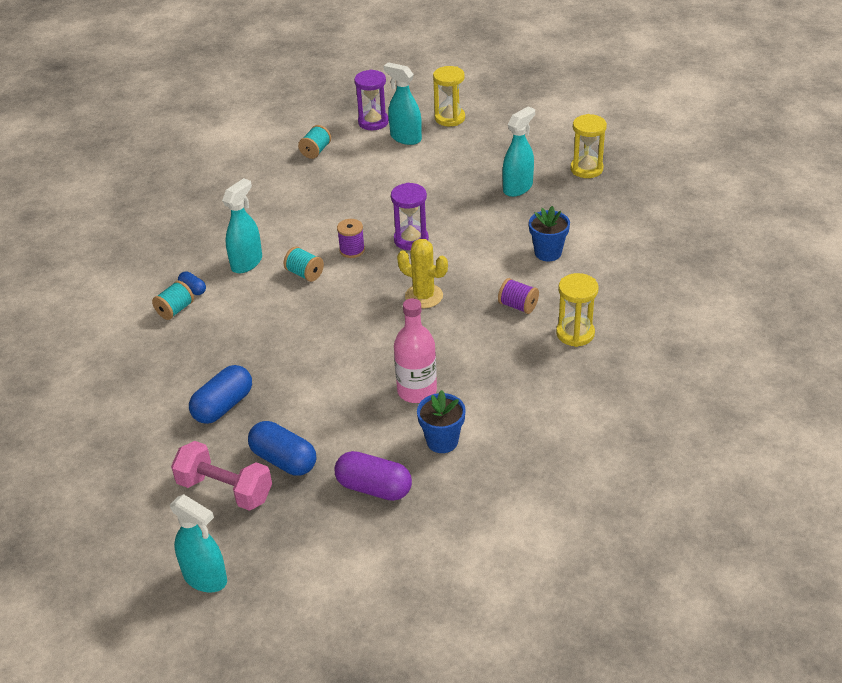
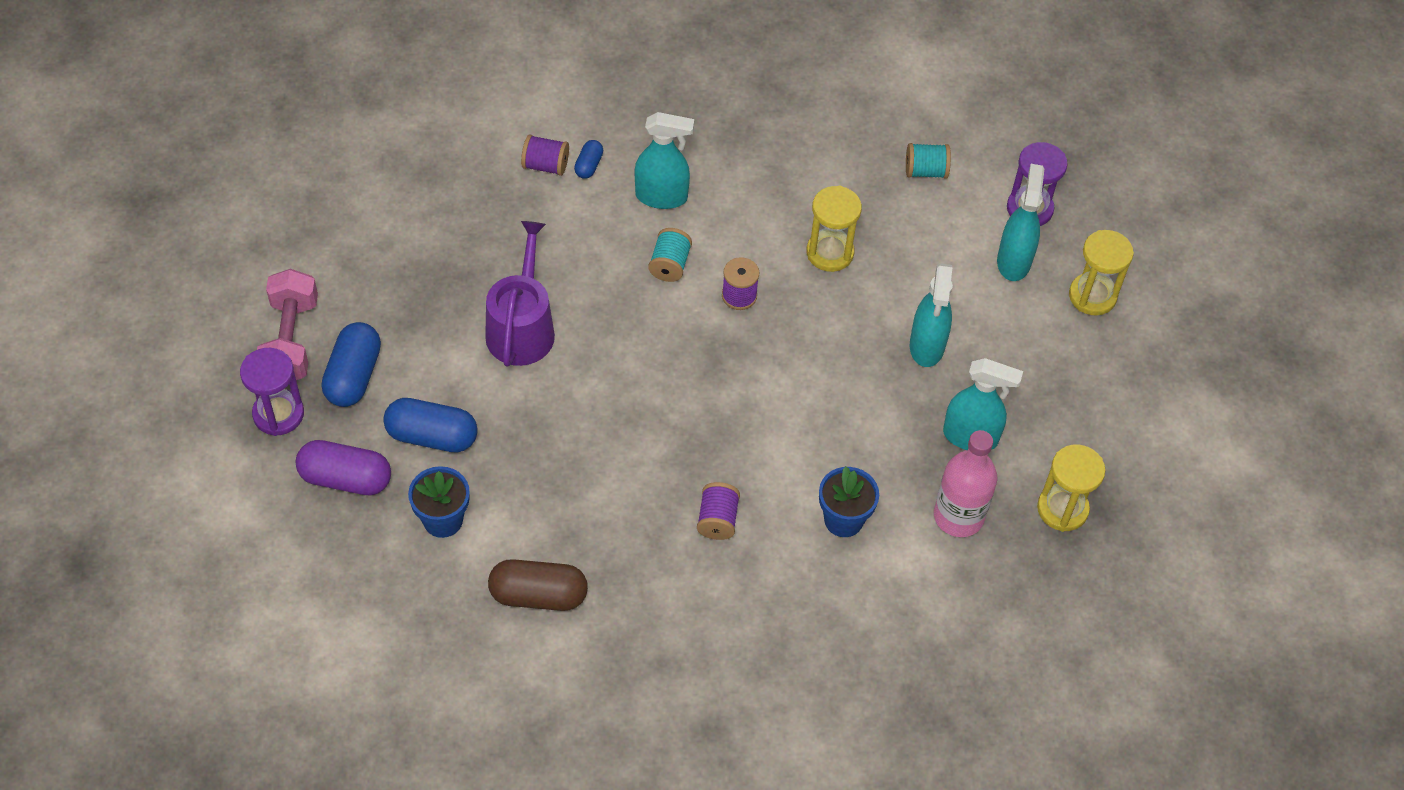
camera: 60 degrees right, 15 degrees up
(175, 310) = (545, 165): turquoise spool -> purple spool
(205, 578) = (169, 376): turquoise spray bottle -> turquoise spray bottle (927, 346)
(223, 406) = (411, 283): blue capsule -> blue capsule (432, 436)
(304, 357) = (522, 327): none -> purple watering can
(374, 488) = (345, 479): purple capsule -> purple capsule turned 75 degrees counterclockwise
(411, 240) = (792, 352): purple hourglass -> purple hourglass (278, 414)
(417, 391) = (514, 463): pink bottle -> pink bottle (958, 516)
(424, 296) = (687, 408): yellow cactus -> none
(531, 406) = (538, 595): none -> brown capsule
(575, 333) = (693, 603): yellow hourglass -> yellow hourglass (830, 253)

